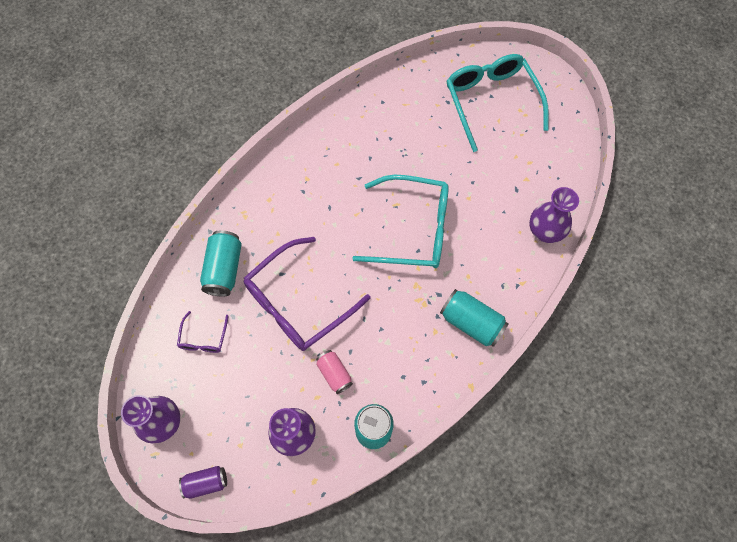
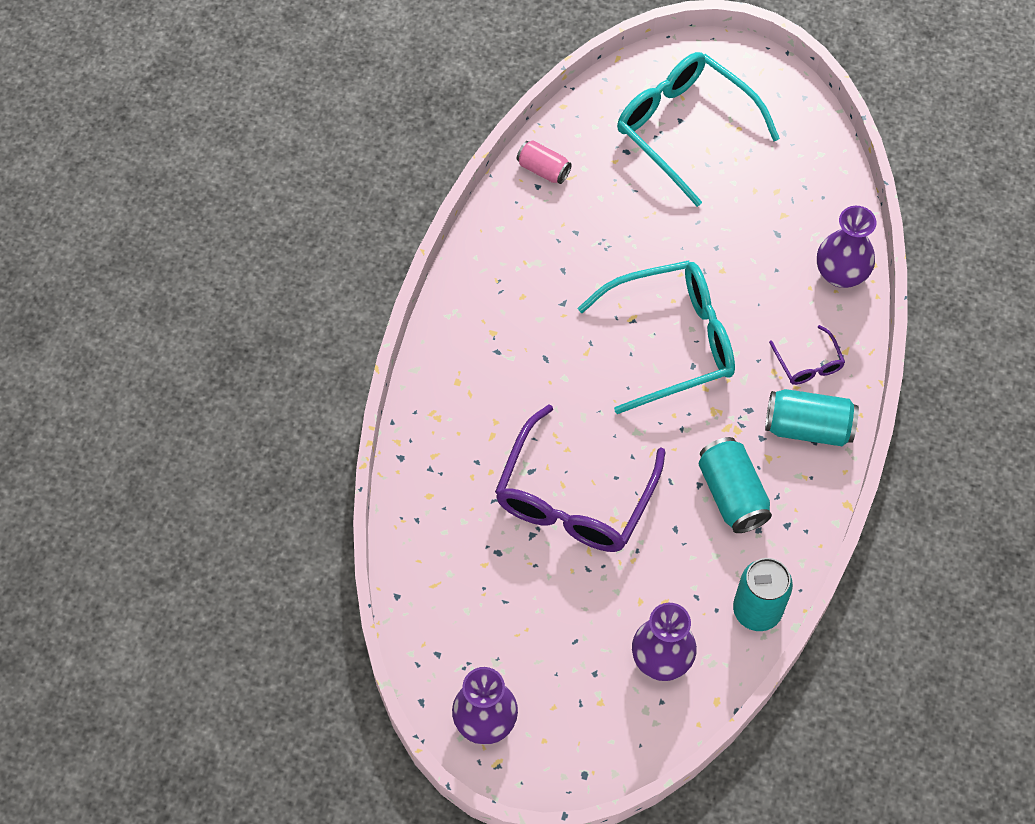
camera: 25 degrees left, 5 degrees down
(203, 338) = (476, 596): purple glasses -> purple glasses (808, 364)
(206, 482) = (583, 765): purple can -> none
(224, 269) = (451, 497): turquoise can -> turquoise can (732, 494)
(334, 374) = (671, 564): pink can -> pink can (543, 169)

